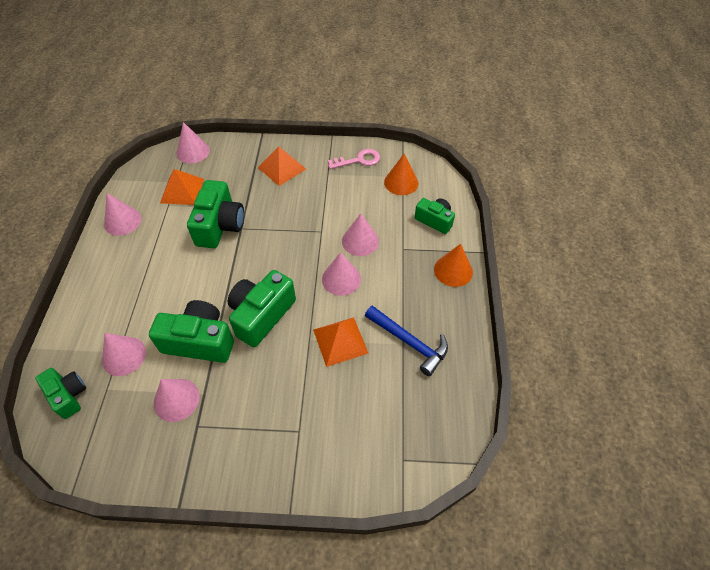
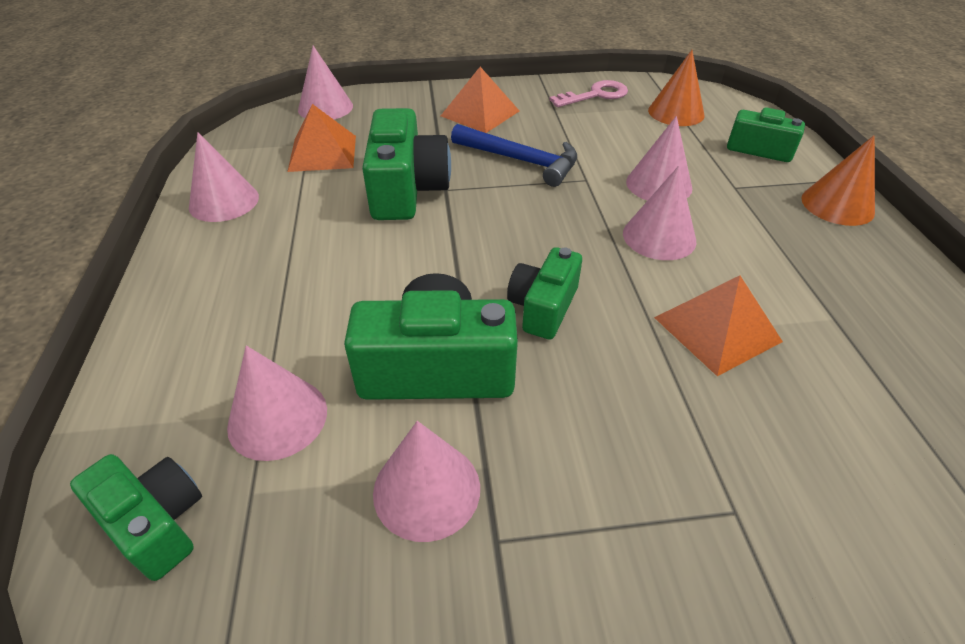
camera: 10 degrees left, 10 degrees down
(261, 315) = (543, 307): green camera -> green camera, size x0.62
(409, 342) = (844, 314): blue hammer -> blue hammer (520, 160)

